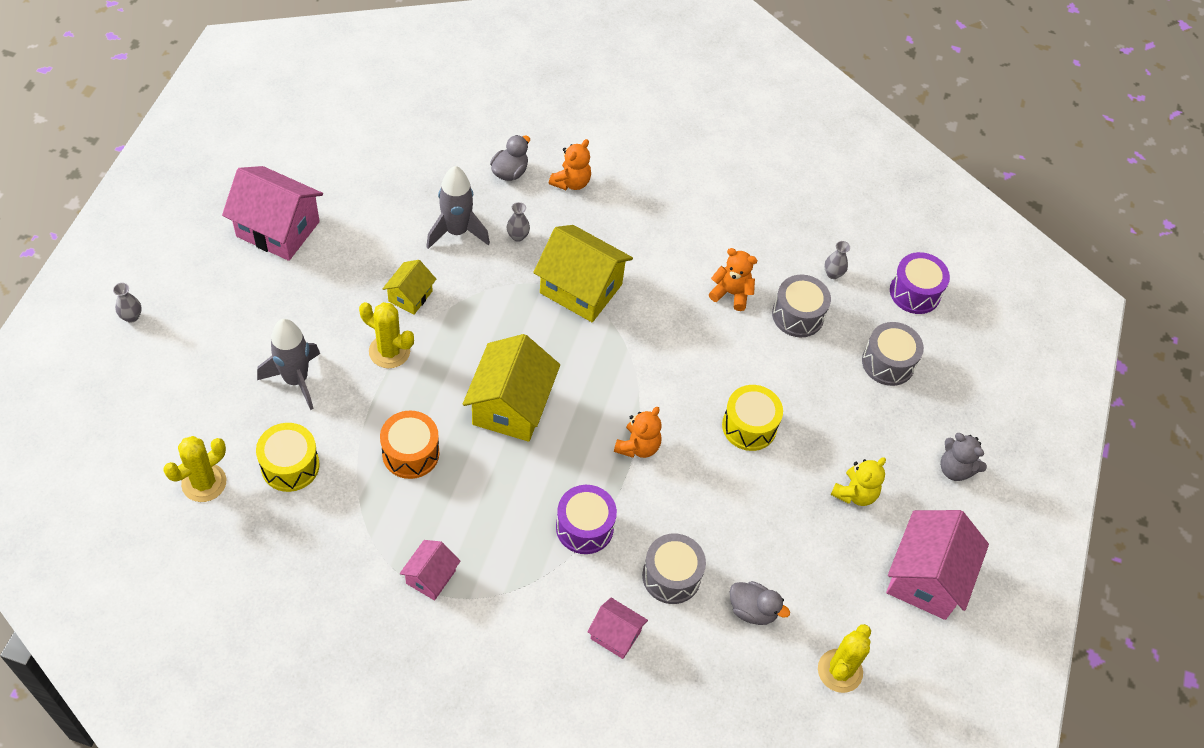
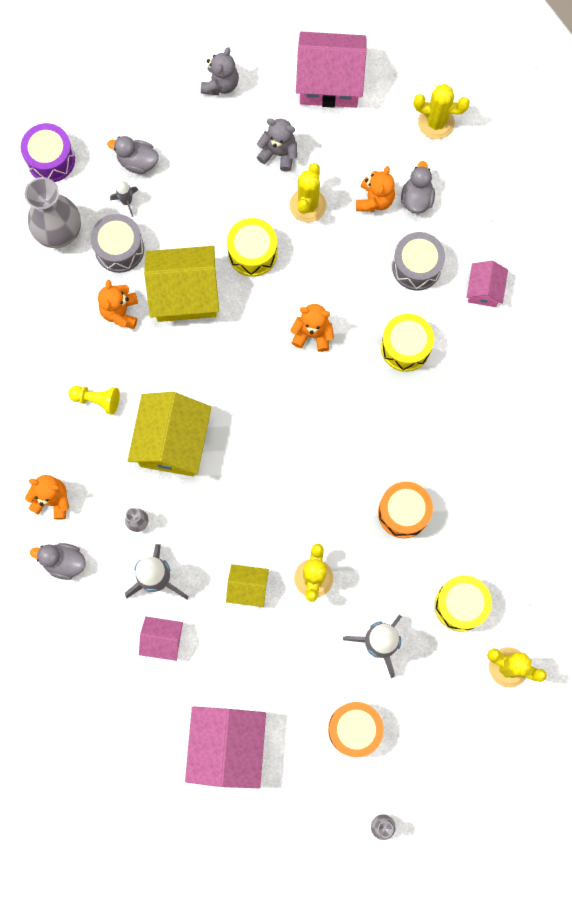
camera: 105 degrees left, 20 degrees up
(230, 329) = (354, 729): none -> orange drum
(431, 577) = (503, 446): pink house -> pink house (163, 640)
(511, 406) = (321, 451): yellow house -> yellow house (185, 294)
(584, 527) = (405, 347): purple drum -> yellow drum
(650, 246) = (97, 400): none -> yellow pawn
(766, 566) = (374, 200): none -> orange teddy bear
(784, 498) = (307, 205): none -> yellow cactus
(833, 274) = (60, 233): grey vase -> grey vase, size x2.31
(847, 338) = (126, 201): none -> grey rocket
(855, 493) = (279, 153): yellow teddy bear -> grey teddy bear
(888, 363) = (137, 162): grey drum -> grey duck

